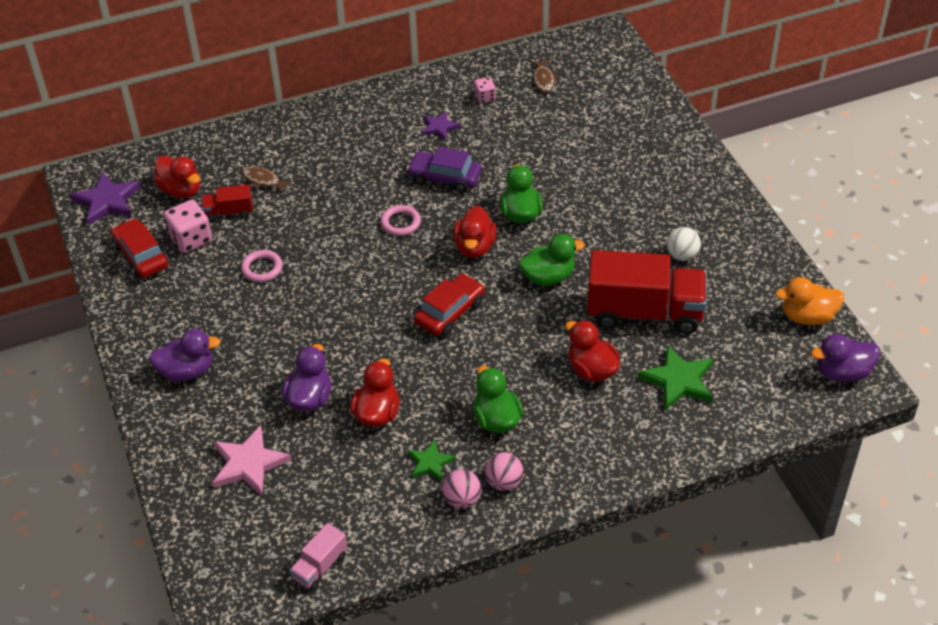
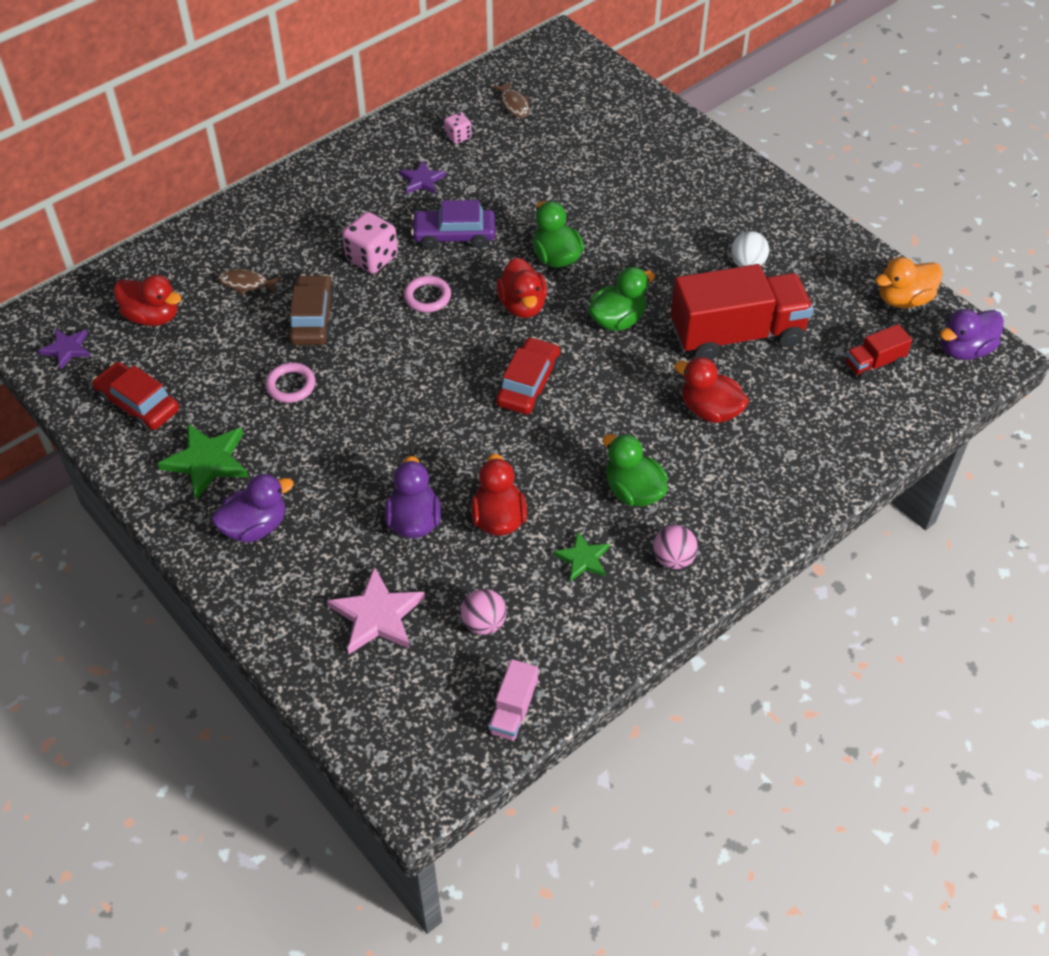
camera: 20 degrees left, 5 degrees up
(107, 201) = (67, 349): purple star -> purple star, size x0.60
(191, 239) = (190, 371): pink dice -> pink dice (372, 258)
(228, 212) = (222, 330): red truck -> red truck (874, 363)
(302, 220) = (312, 319): none -> brown car
(462, 499) = (636, 590): pink ball -> pink ball (484, 623)
(678, 380) = (805, 399): green star -> green star (207, 461)

